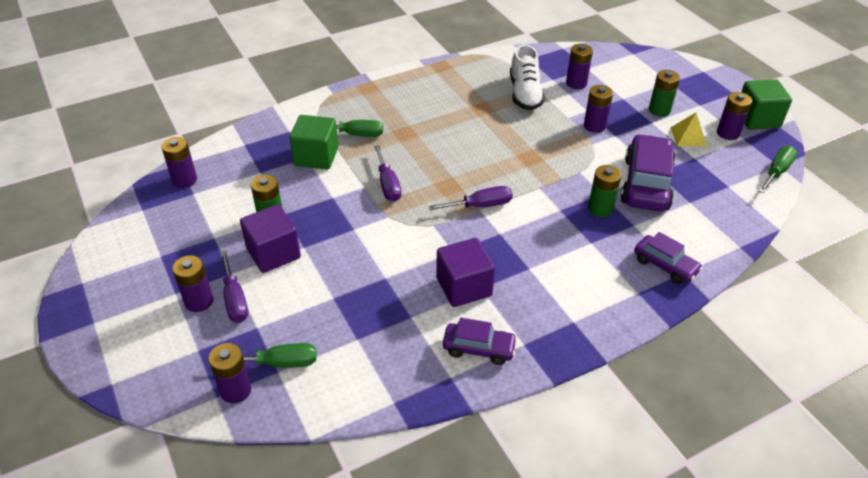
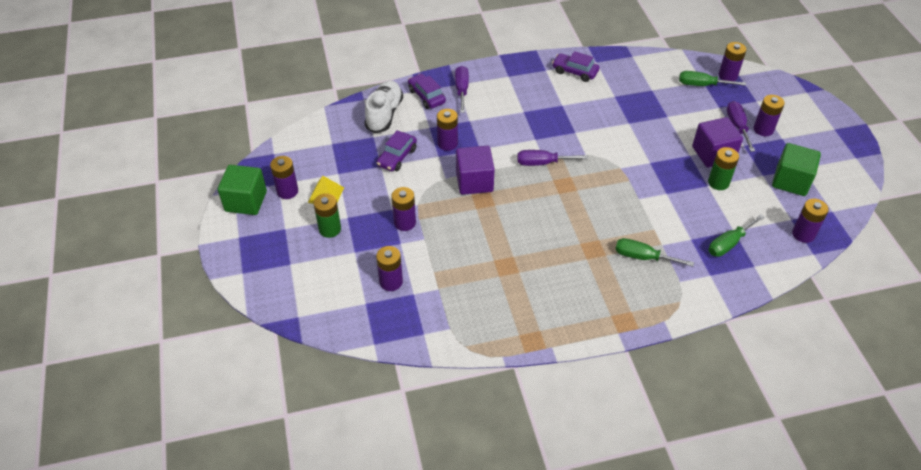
camera: 165 degrees left, 5 degrees up
(316, 157) = (681, 237): green cube -> green cube (791, 181)
(388, 185) = (617, 196): purple screwdriver -> purple screwdriver (462, 90)
(464, 287) = (574, 107): purple cube -> purple cube (474, 182)
(525, 94) = (453, 277): white shoe -> white shoe (384, 114)
(600, 208) = (447, 143): green battery -> purple battery
(646, 184) = (397, 157): purple car -> purple car, size x0.58
(777, 172) = (281, 148): green screwdriver -> green screwdriver (728, 243)

